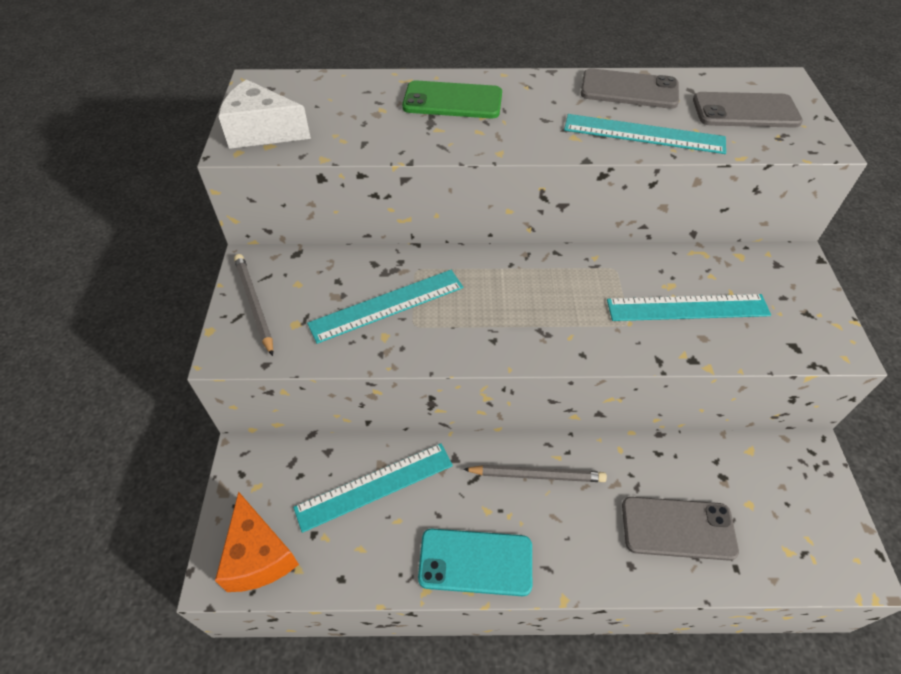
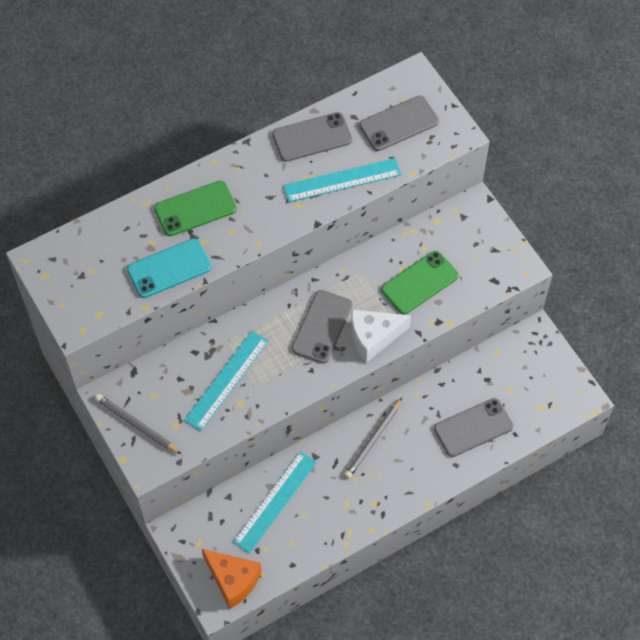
camera: 30 degrees left, 10 degrees up
(262, 132) = (83, 304): white cheese -> white cheese (373, 337)
(475, 562) = (365, 512): turquoise phone -> turquoise phone (169, 268)
(536, 301) = (322, 327): none -> grey phone
(536, 475) = (373, 440): grey pencil -> grey pencil turned 150 degrees clockwise
(687, 307) = (419, 283): turquoise ruler -> green phone

